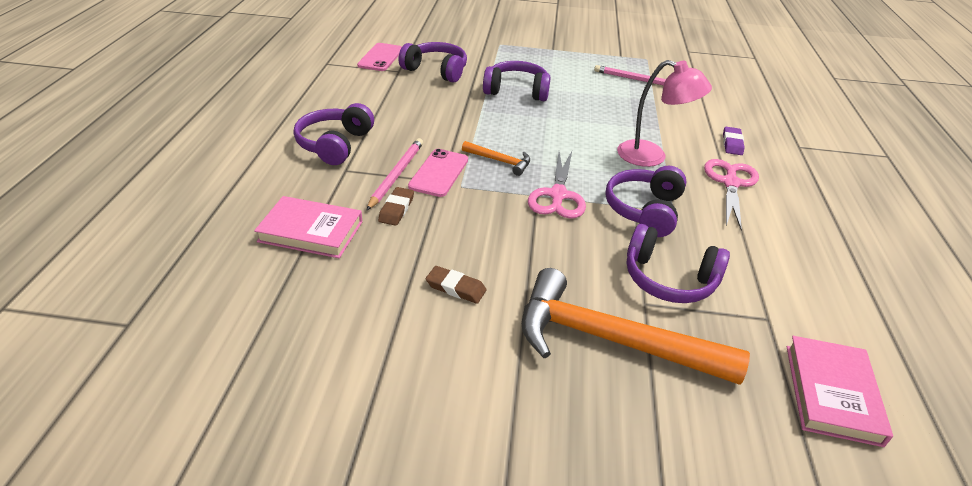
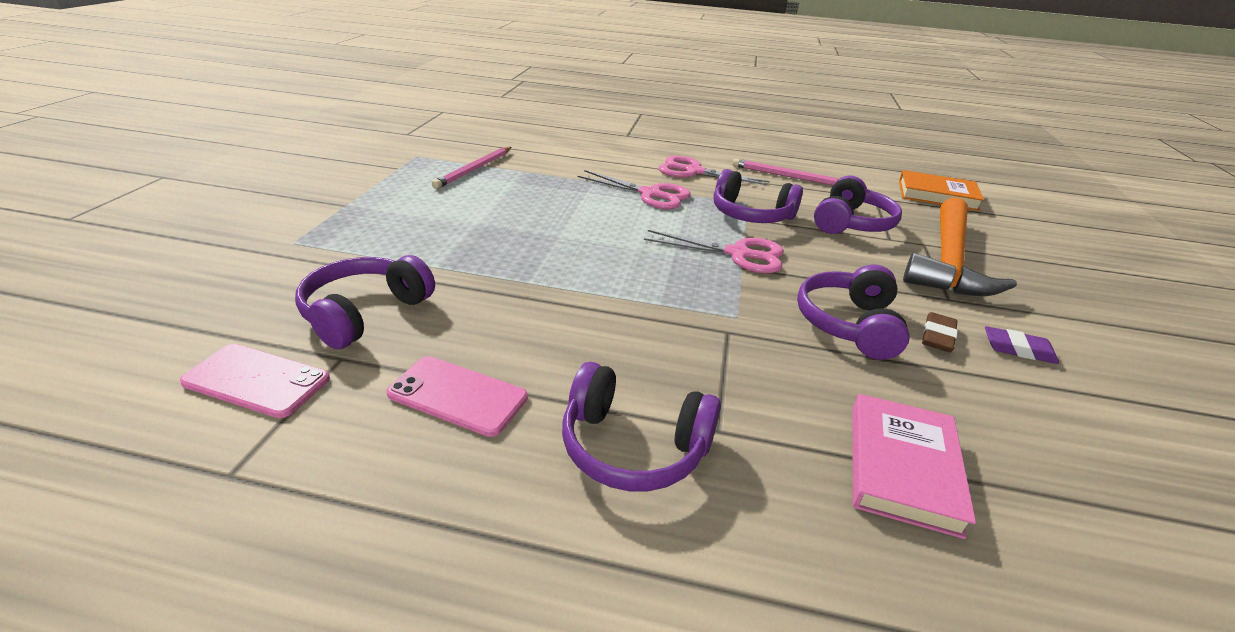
camera: 85 degrees left, 5 degrees down
(396, 175) = (721, 372): pink pencil -> pink pencil (787, 176)
(396, 209) = (809, 375): brown eraser -> none
(439, 173) = (708, 332): pink phone -> pink phone (457, 396)
(500, 161) = (671, 282): orange hammer -> none
(517, 91) = (474, 248): purple headphones -> purple headphones (849, 324)
(652, 156) = (650, 194): pink lamp -> pink scissors
(732, 143) = (623, 157): purple eraser -> purple eraser (1018, 349)
(832, 393) = (937, 195): pink book -> orange book

